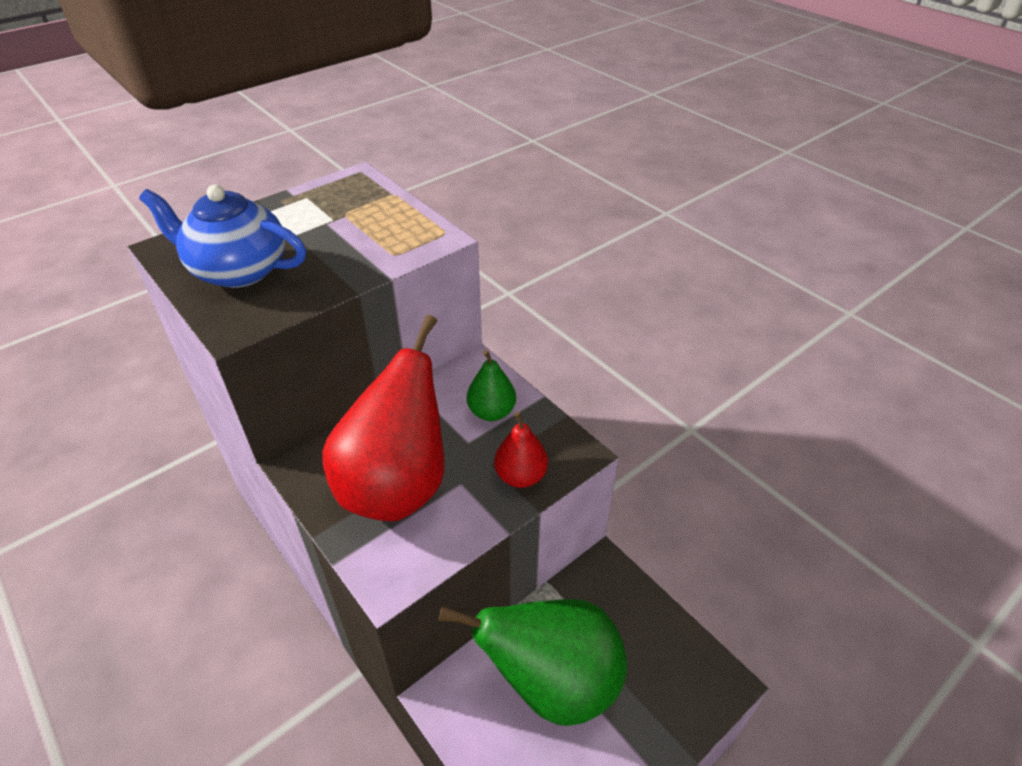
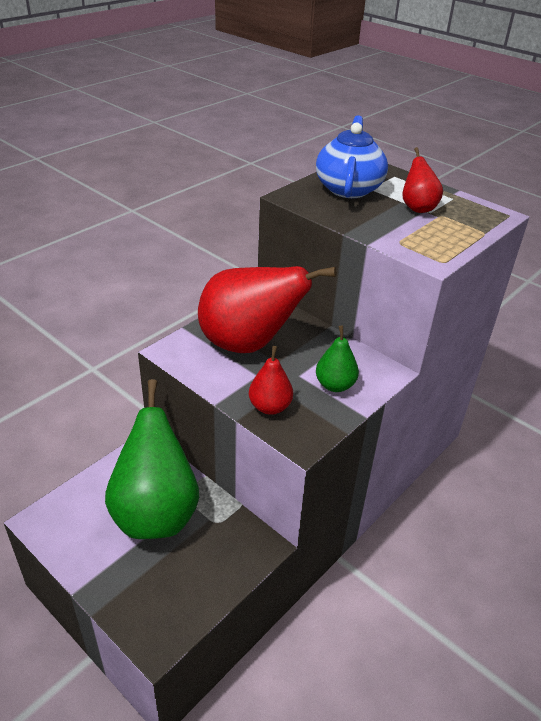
camera: 80 degrees right, 5 degrees down
(318, 226) = (417, 208): none -> red pear

